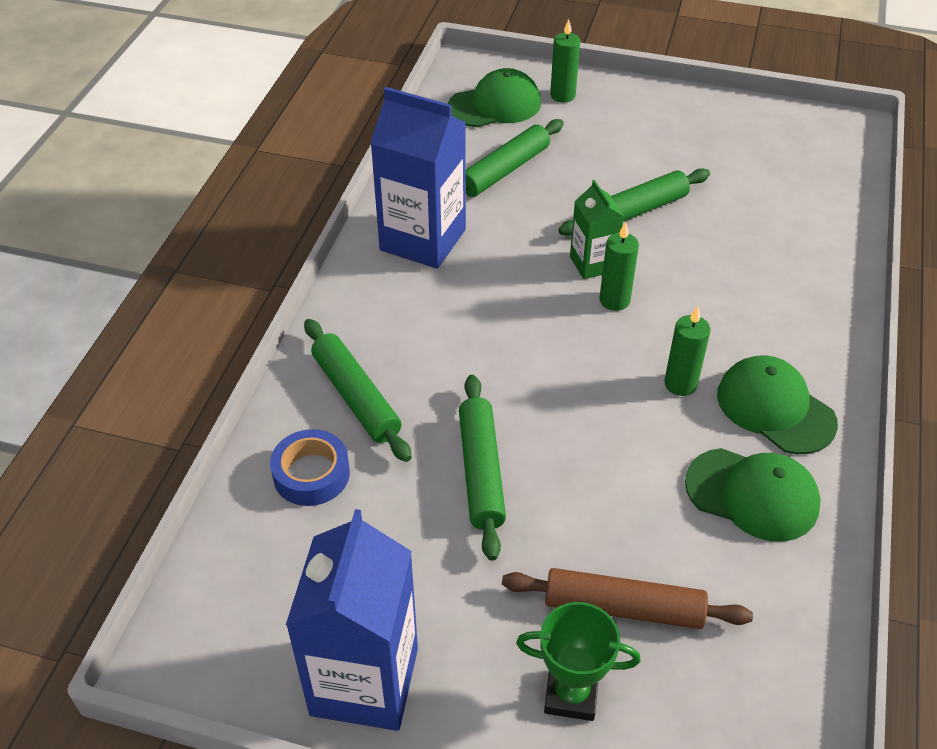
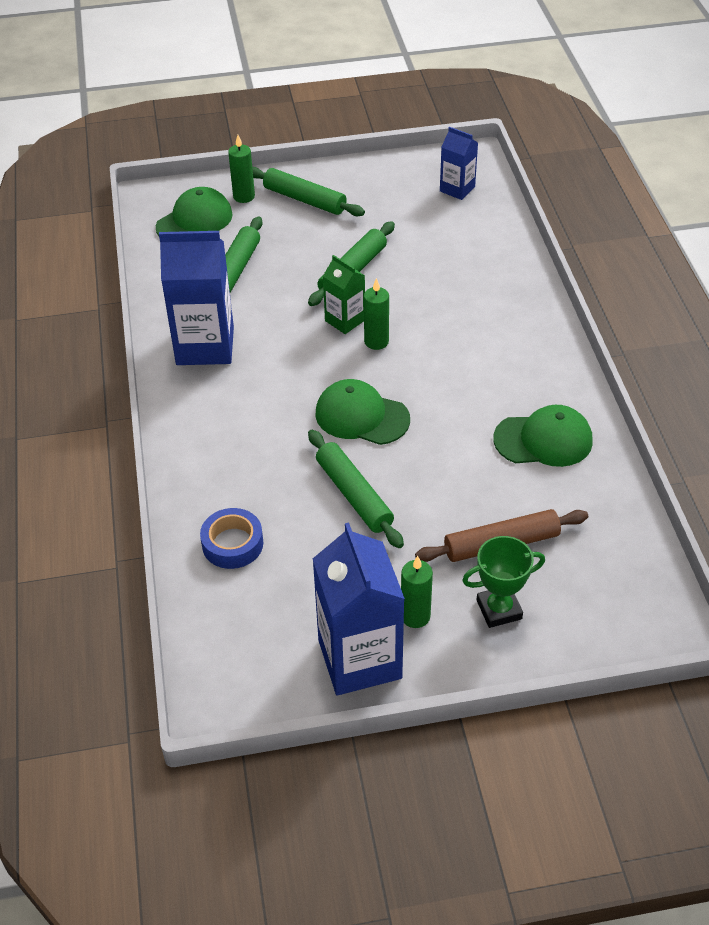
camera: 25 degrees left, 0 degrees up
(356, 397) = (230, 478): green rolling pin -> green rolling pin (304, 199)
(680, 384) = (456, 384): green candle -> green candle (415, 616)
(775, 408) = (527, 378): green cap -> green cap (361, 416)
(811, 158) = (457, 189): none -> blue carton

